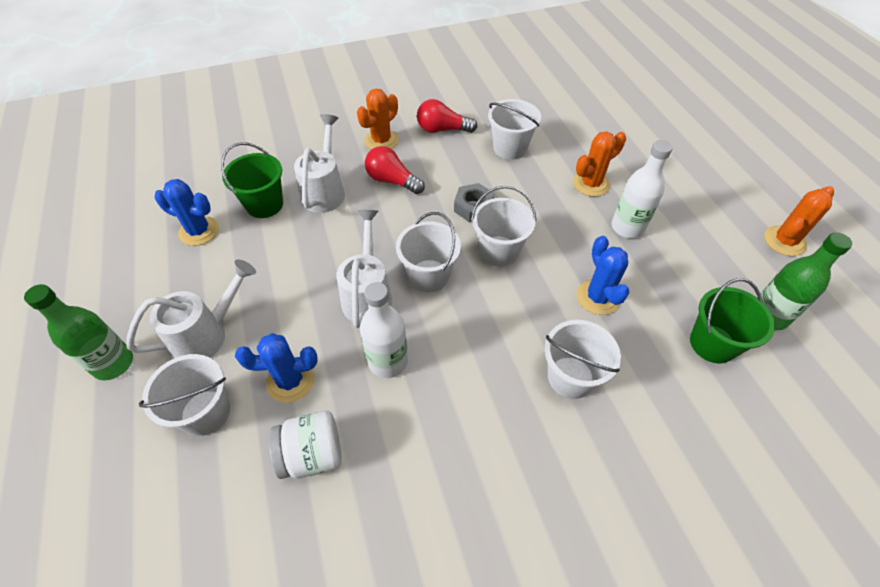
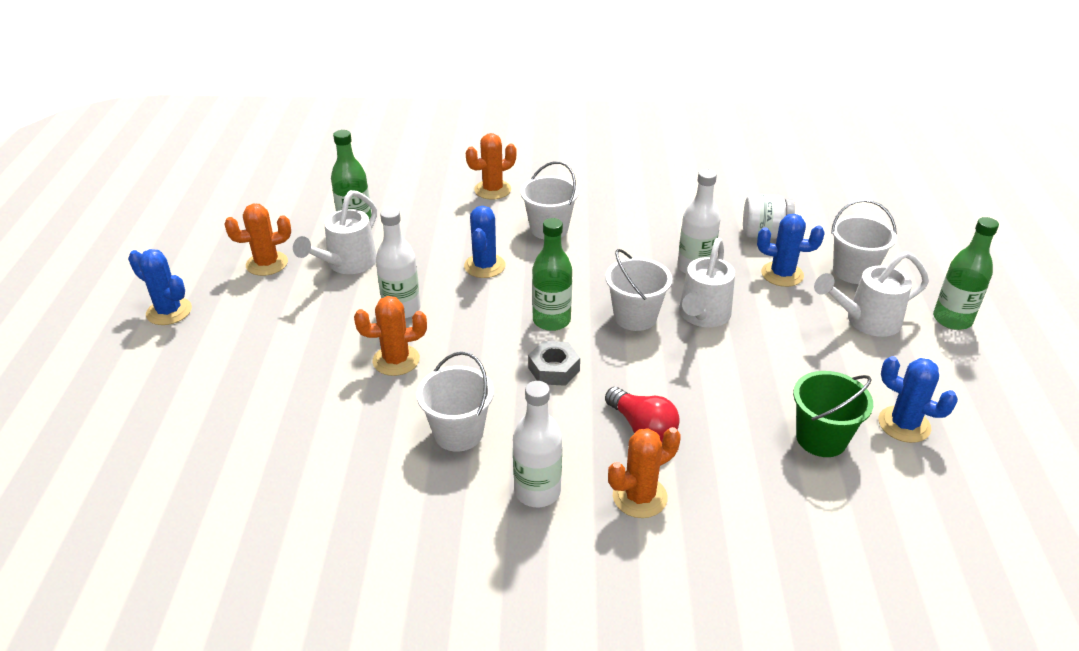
camera: 160 degrees left, 15 degrees down
(325, 191) = (737, 437): white watering can -> white watering can (347, 264)
(442, 129) = (537, 491): red light bulb -> white bottle
(499, 251) = (551, 320): white bucket -> green bottle
(684, 435) = (492, 190): none -> orange cactus
(712, 343) = (420, 221): green bucket -> none
(790, 177) = (169, 311): none -> blue cactus

